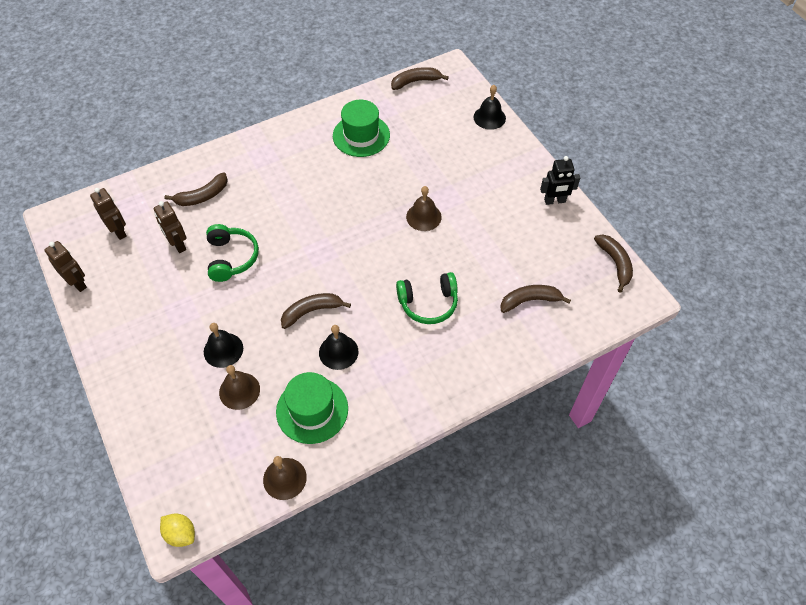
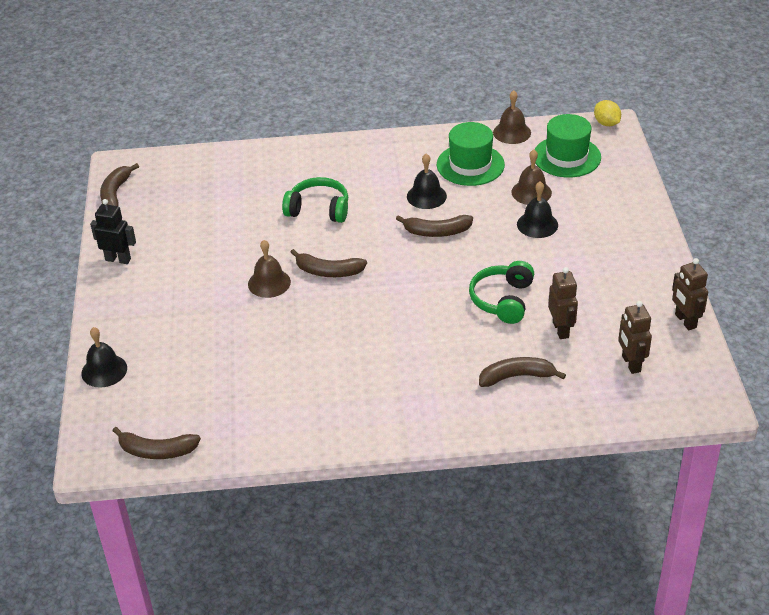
camera: 155 degrees left, 15 degrees down
(361, 135) = (280, 395): green hat -> green hat (566, 157)
(530, 300) = (222, 187): brown banana -> brown banana (328, 271)

